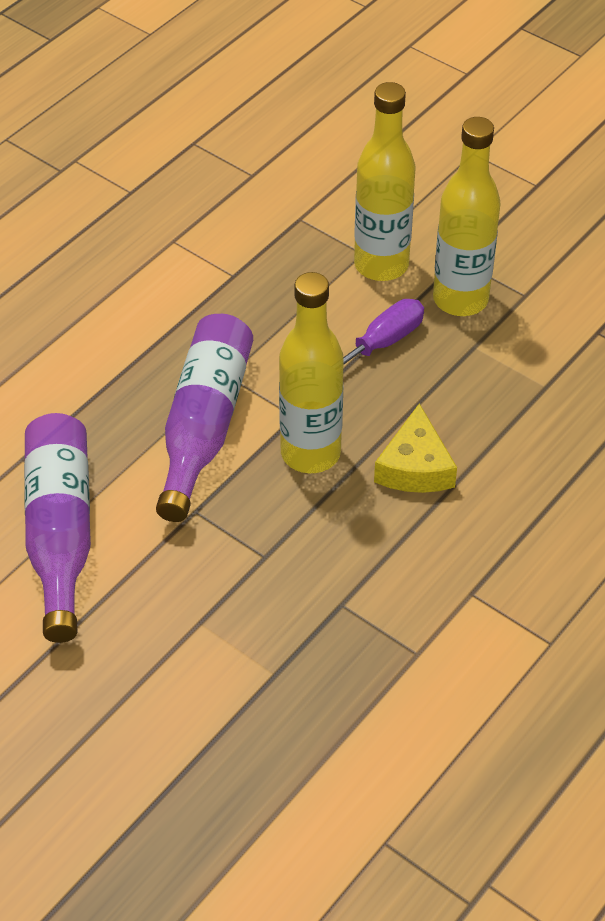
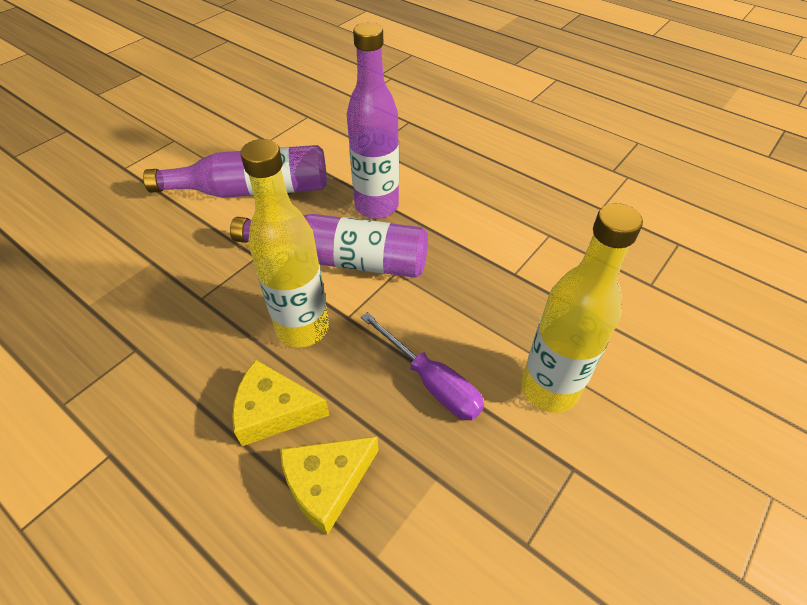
camera: 90 degrees right, 0 degrees up
(108, 395) = (376, 206): none -> purple bottle
(460, 299) = (508, 466): yellow bottle -> none
(486, 420) = (327, 483): none -> yellow cheese

